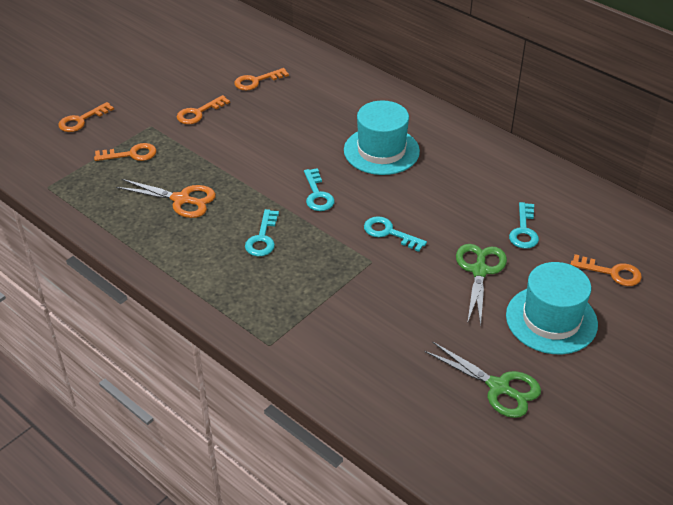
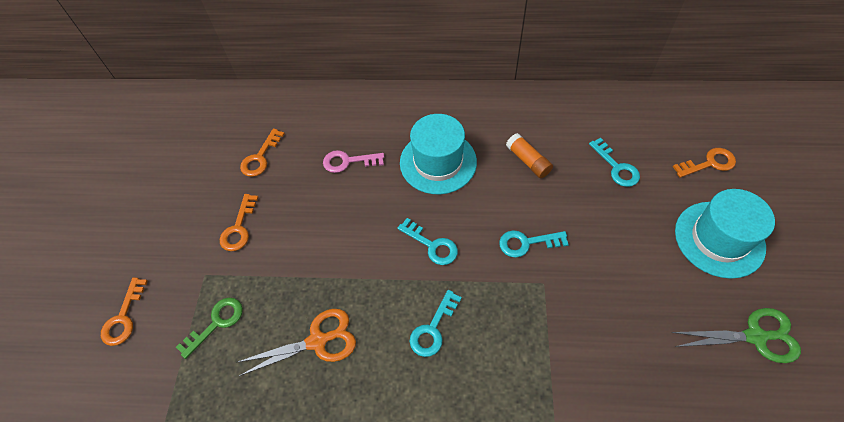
camera: 35 degrees left, 15 degrees up
(131, 154) = (216, 323): orange key -> green key
(262, 238) = (433, 329): turquoise key -> turquoise key turned 60 degrees clockwise
(315, 115) = (348, 161): none -> pink key
(454, 187) = (528, 161): none -> orange glue stick
(479, 271) = (627, 230): green scissors -> none

